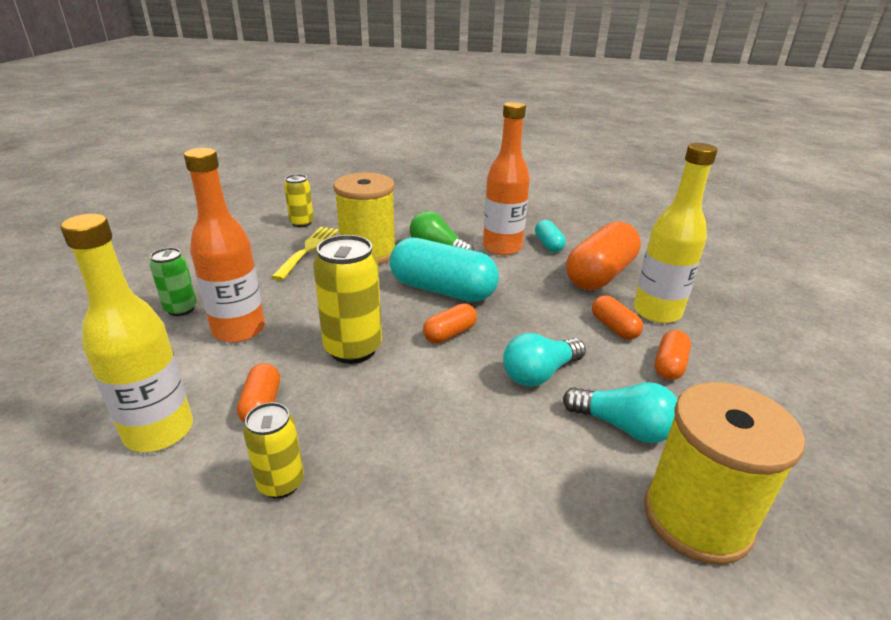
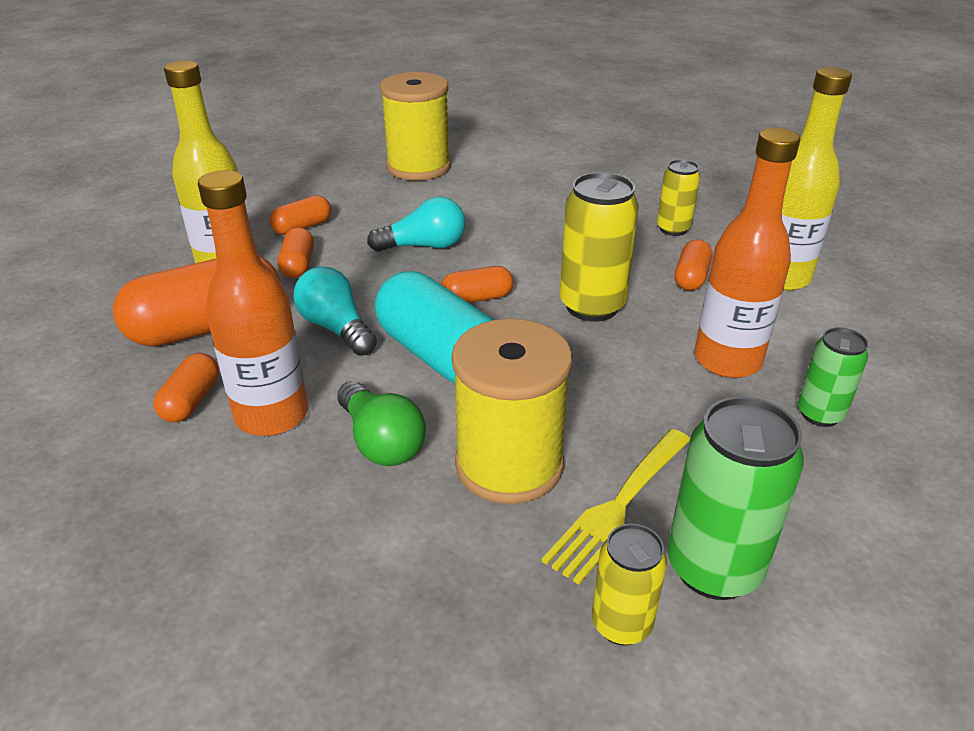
camera: 155 degrees left, 5 degrees up
(263, 241) = (713, 568): none -> green can
(548, 245) = (191, 401): turquoise capsule -> orange capsule
(623, 427) = (402, 204): turquoise light bulb -> turquoise light bulb (336, 328)

